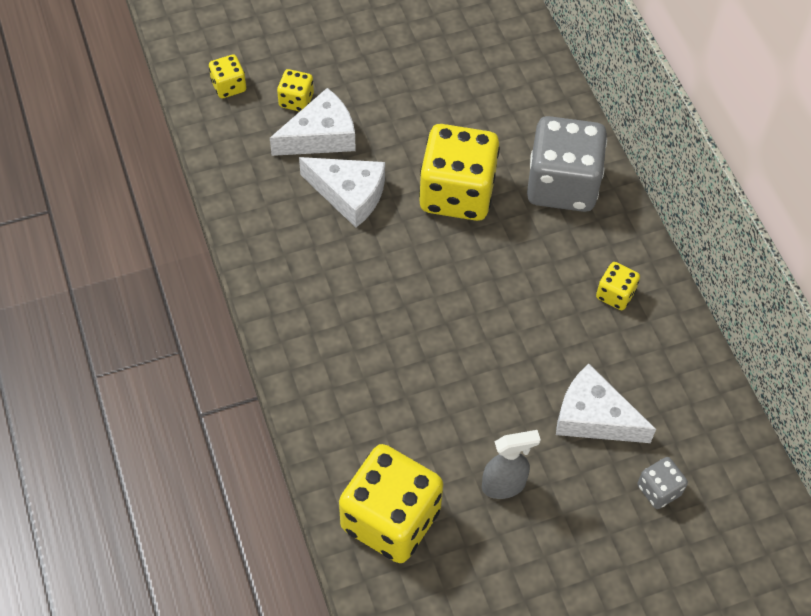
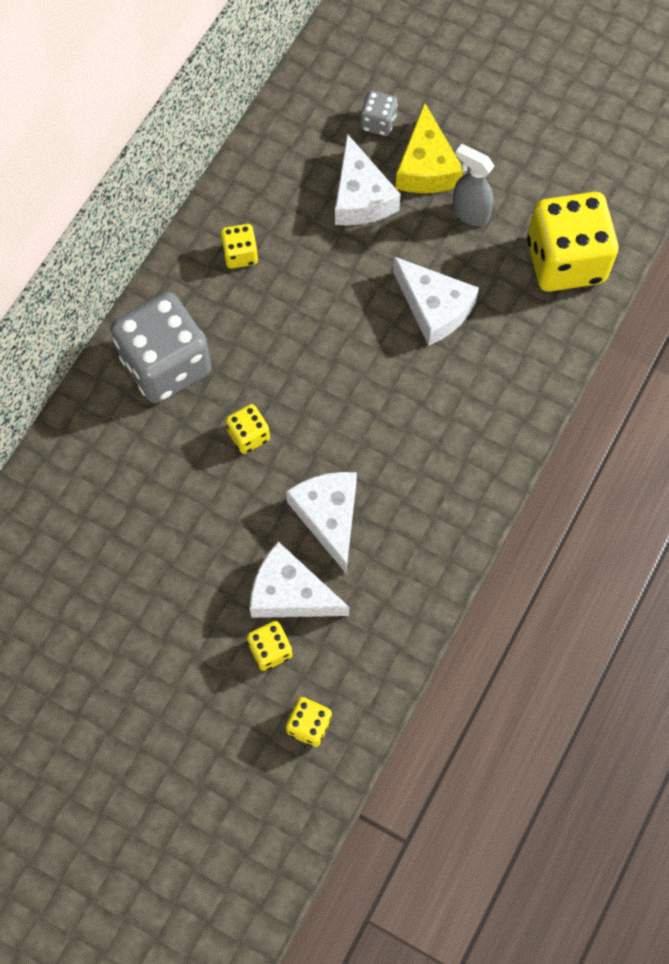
camera: 130 degrees left, 10 degrees up
(442, 387) = (434, 308): none -> white cheese
(457, 193) = (248, 435): yellow dice -> yellow dice, size x0.45
(580, 490) = (426, 167): none -> yellow cheese

